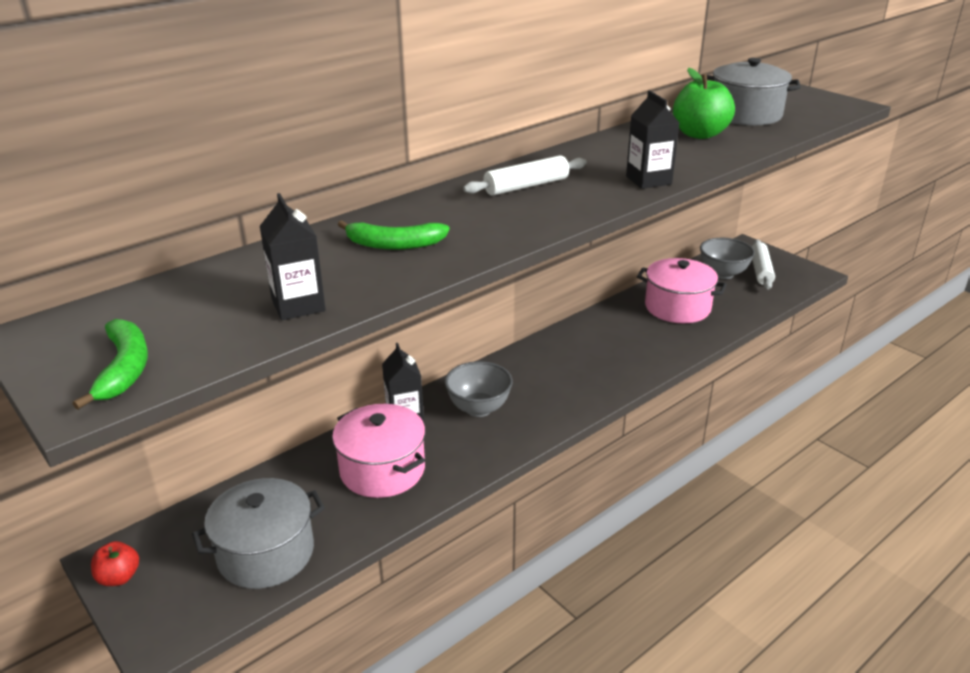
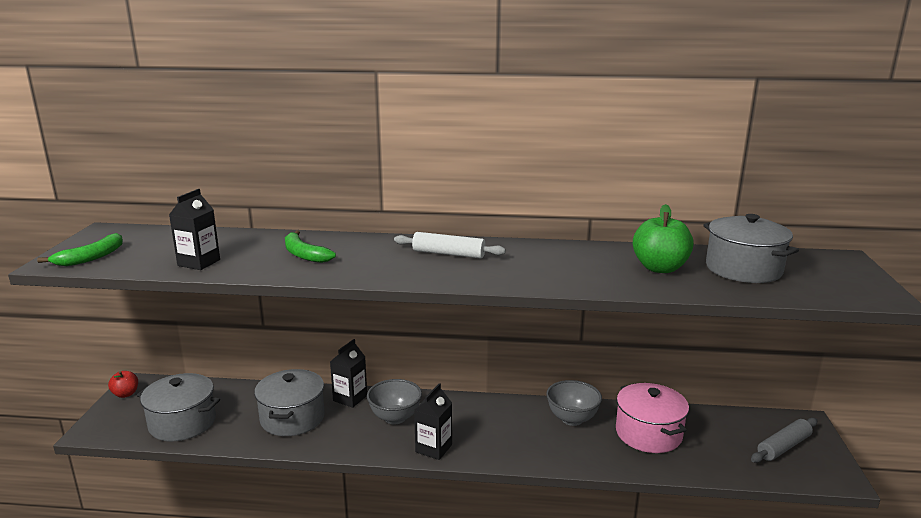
camera: 45 degrees right, 10 degrees down
(382, 470) = (292, 418): pink pot -> grey pot
(648, 180) = (533, 281): black carton -> black carton (433, 448)
(723, 274) = (739, 431): grey bowl -> grey bowl (572, 419)
(760, 270) = (783, 447): white rolling pin -> grey rolling pin

